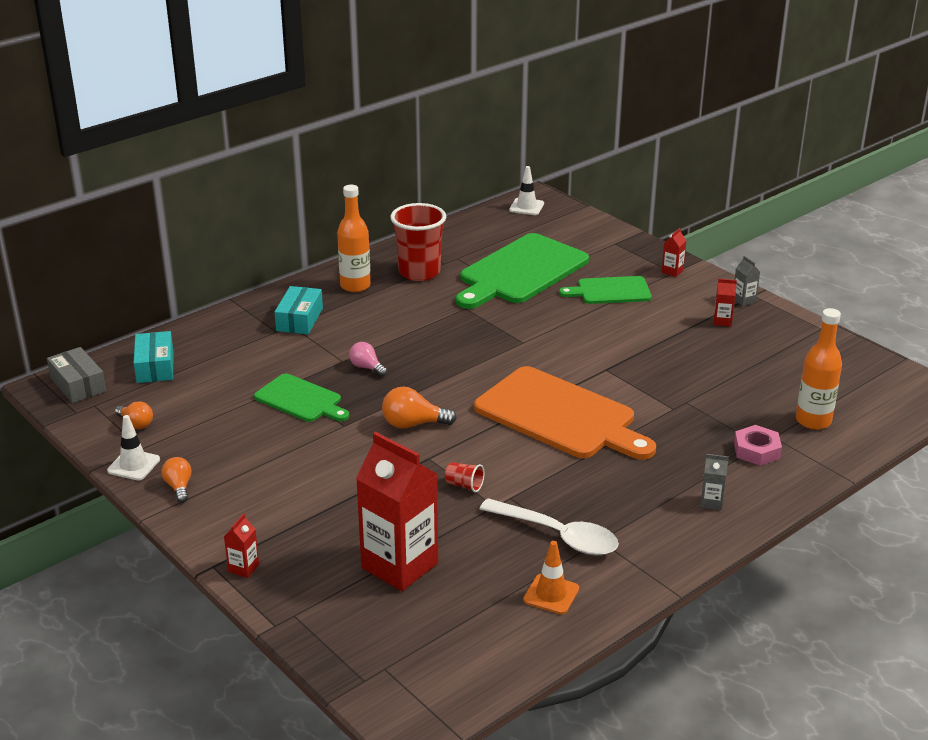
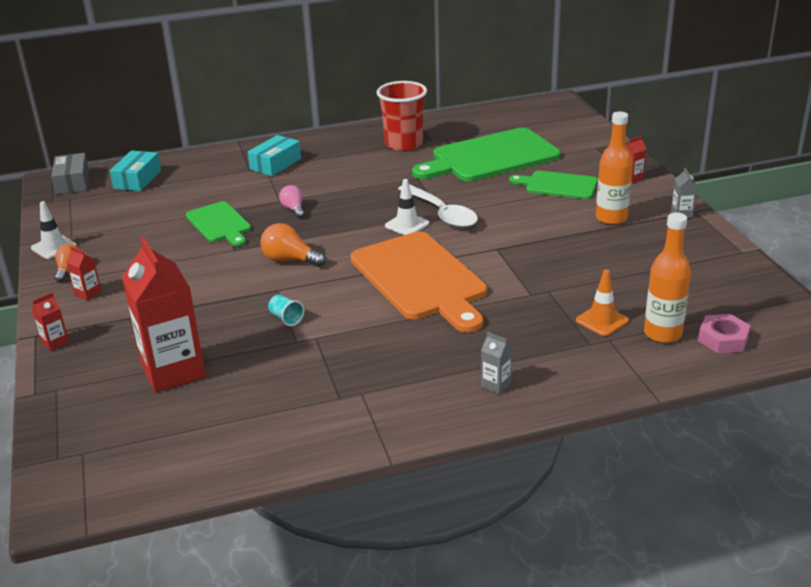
camera: 25 degrees right, 0 degrees up
(136, 424) = (84, 218): orange light bulb -> none
(355, 286) = (342, 146): orange bottle -> orange bottle (611, 218)
(464, 485) = (286, 318): red cup -> turquoise cup
(526, 207) = (541, 108): white traffic cone -> white traffic cone (407, 225)
(551, 594) = (275, 429): orange traffic cone -> orange traffic cone (602, 320)
(558, 535) = (327, 379): white spoon -> white spoon (441, 213)
(722, 321) = (644, 228): red carton -> red carton (88, 293)
(756, 450) = (581, 348): pink nut -> pink nut (723, 339)

